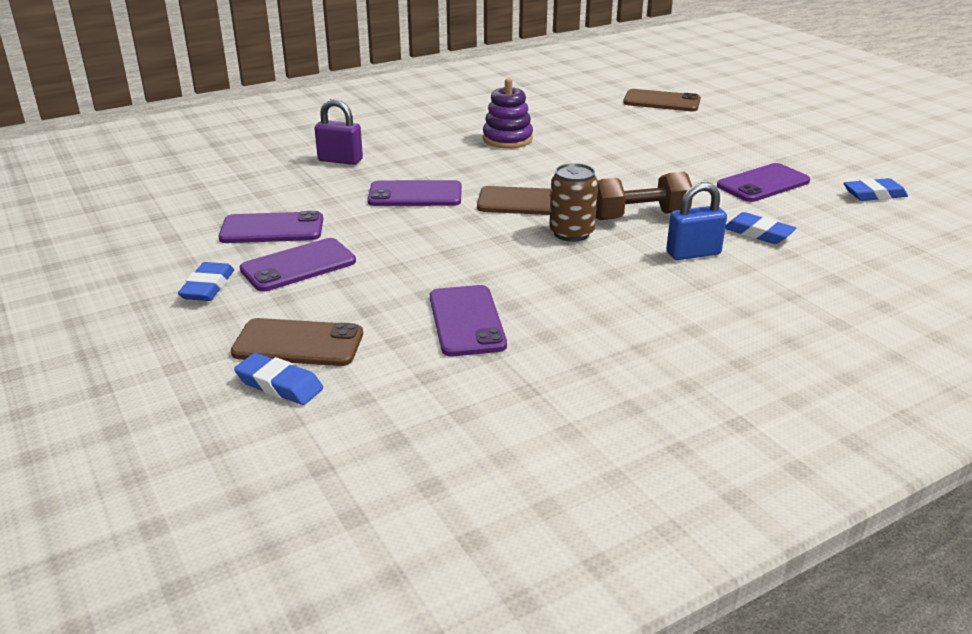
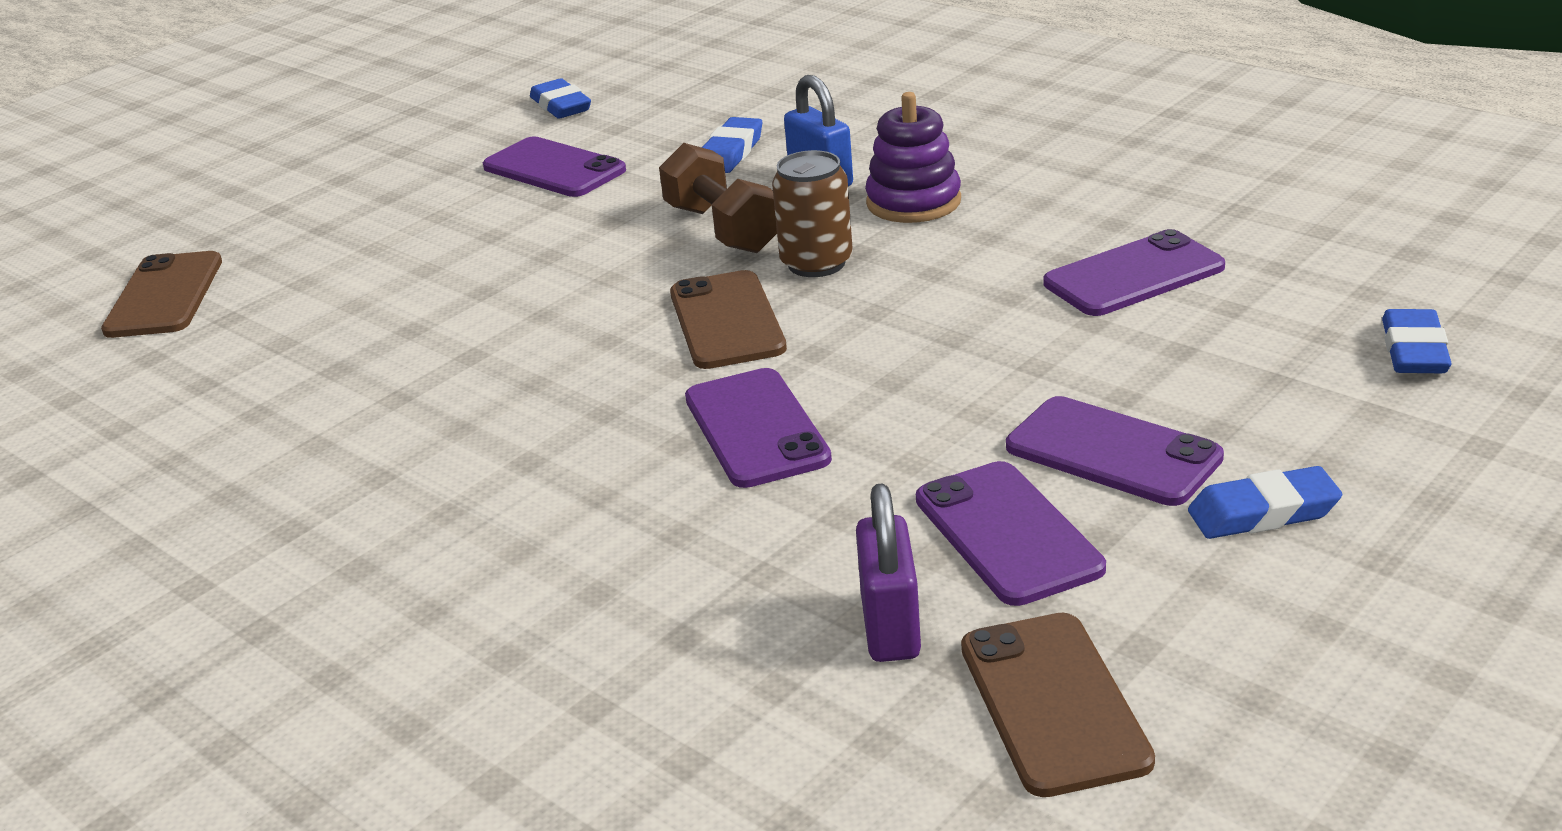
camera: 105 degrees left, 0 degrees up
(298, 343) = (1316, 371): brown phone -> brown phone (1053, 703)
(340, 160) = (624, 576): purple padlock -> purple padlock (890, 627)
(507, 139) = (425, 406): purple stacking toy -> purple stacking toy (913, 202)

